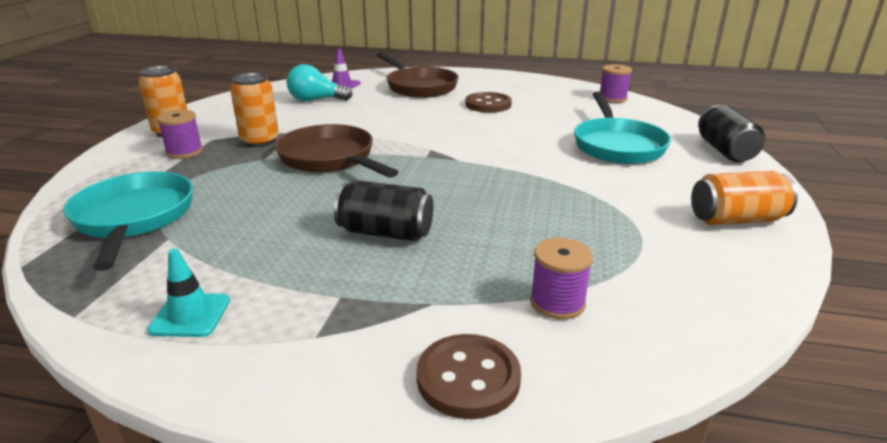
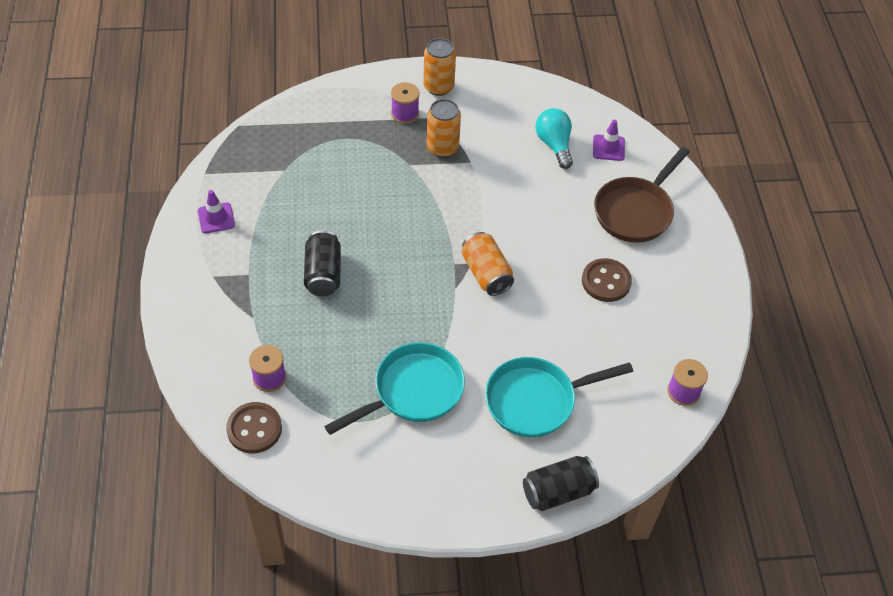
camera: 70 degrees right, 25 degrees up
(134, 218) = (301, 142): turquoise pan -> turquoise pan (413, 391)
(190, 315) = (216, 218): turquoise traffic cone -> purple traffic cone
(330, 159) = (425, 204): brown pan -> none
(468, 378) = (196, 347): brown button -> brown button (254, 429)
(736, 219) = (410, 484): orange can -> orange can (486, 273)

